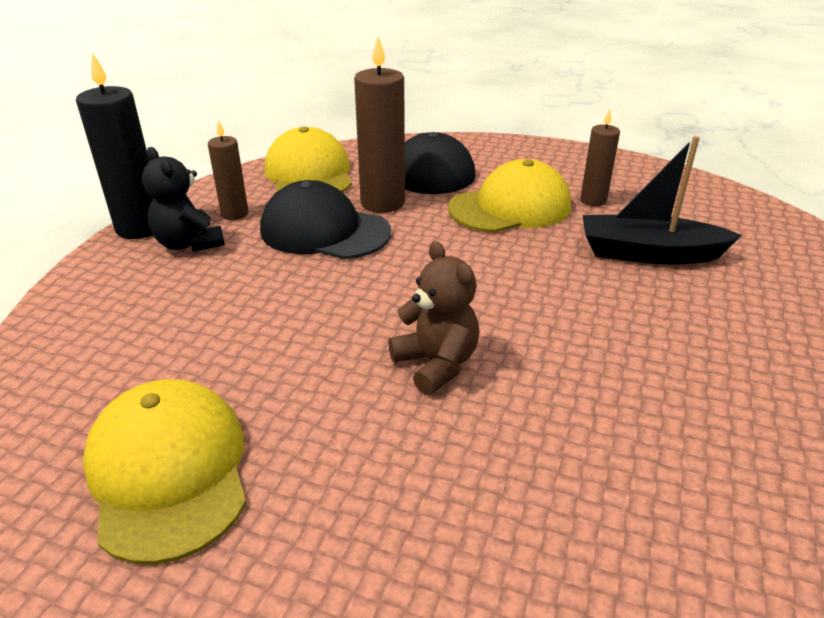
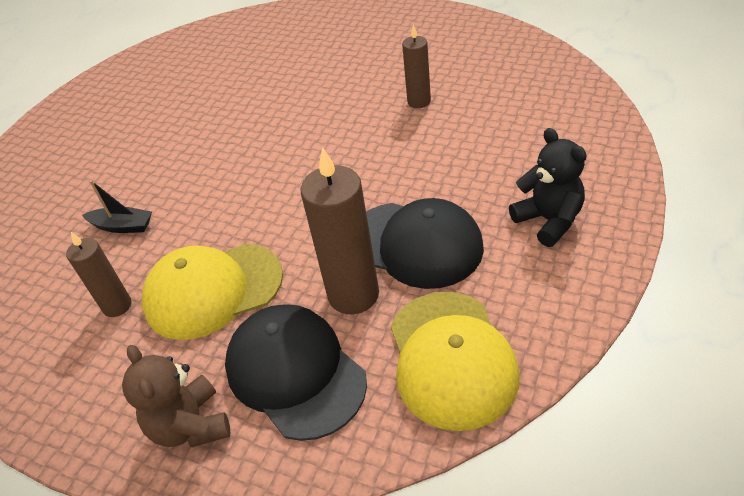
camera: 170 degrees left, 10 degrees up
(140, 228) = (616, 241): black candle -> none
(169, 471) = (471, 66): yellow cap -> none
(235, 214) = (521, 268): brown candle -> brown candle (419, 102)
(436, 364) = (328, 124): brown teddy bear -> brown teddy bear (190, 425)
(648, 253) = (122, 226): black boat -> black boat, size x0.55

